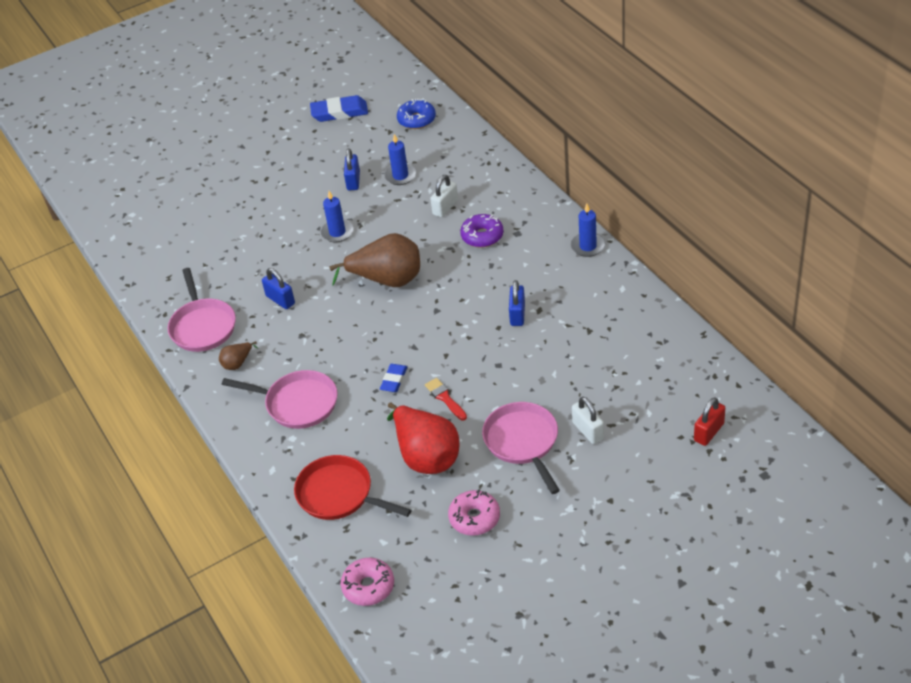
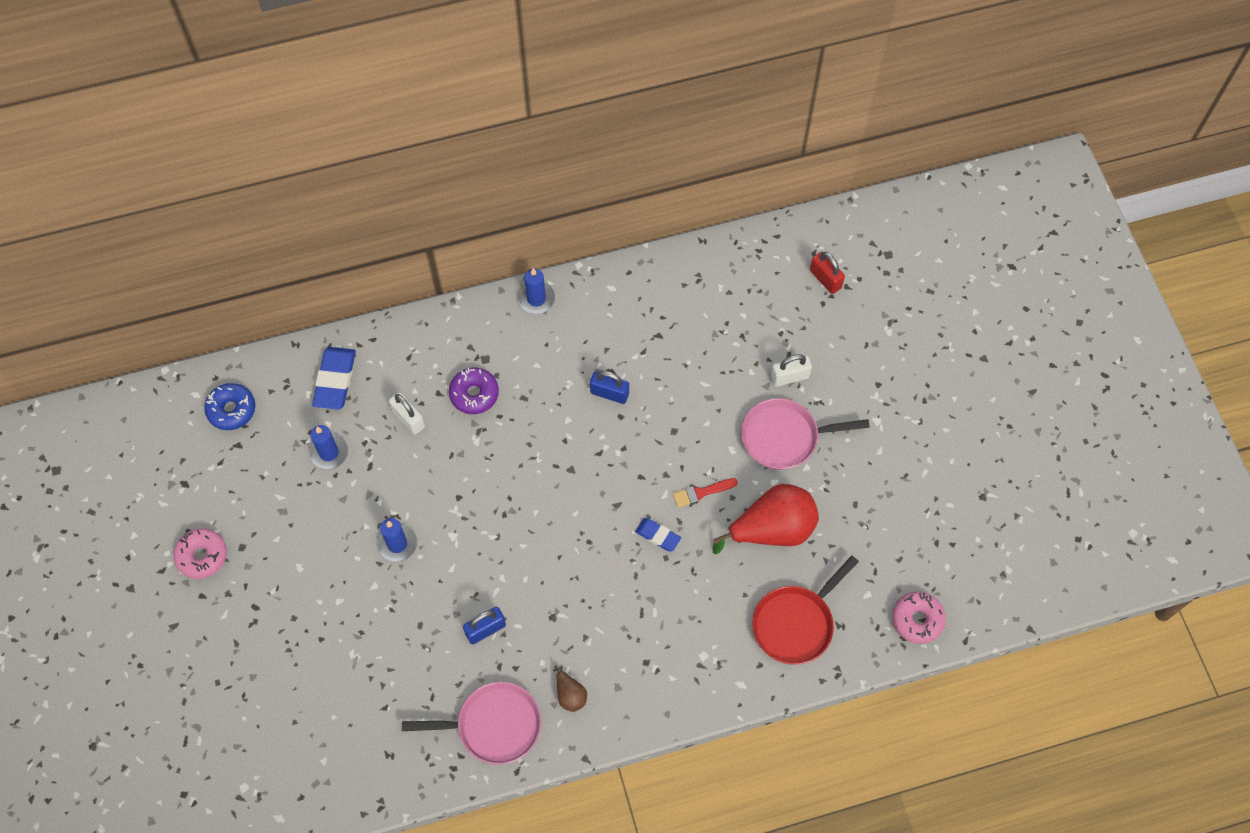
camera: 80 degrees left, 20 degrees up
(297, 403) = (655, 641): pink pan -> none
(339, 112) = (167, 494): blue eraser -> blue eraser (335, 380)
(353, 181) = (312, 506): blue padlock -> none
(387, 280) = (502, 508): brown pear -> none
(474, 518) = (864, 505): pink donut -> pink donut (202, 556)

